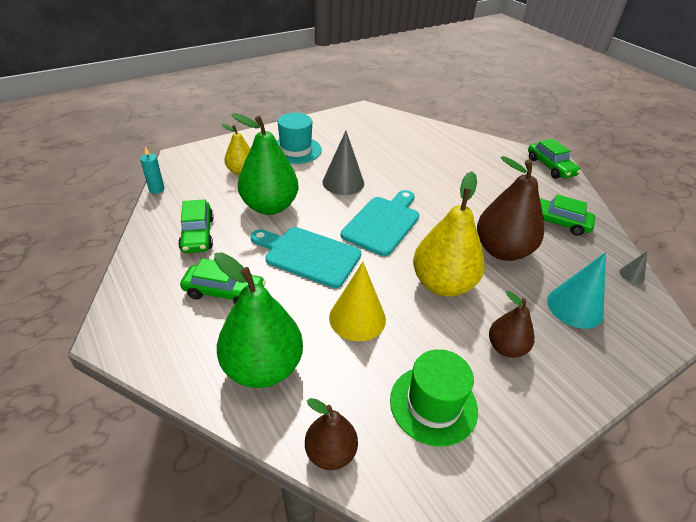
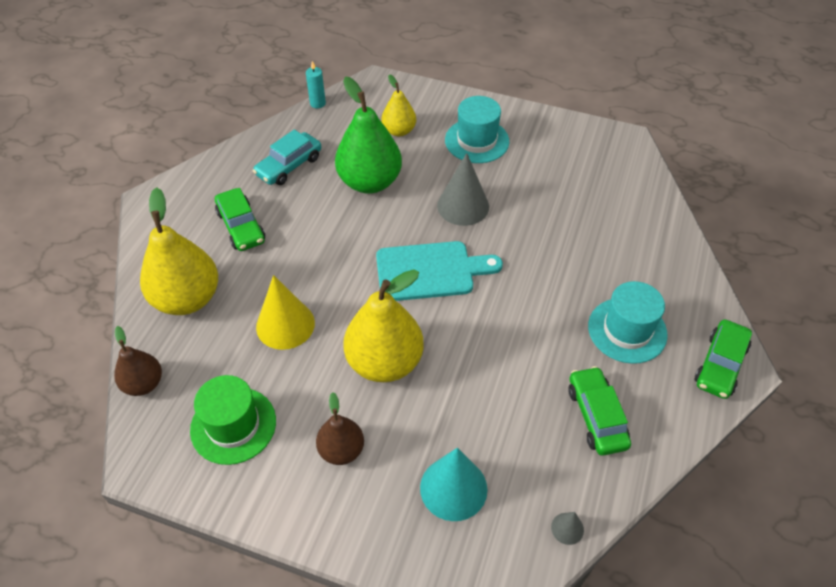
camera: 55 degrees right, 10 degrees up
(197, 234) = (289, 166): green car -> turquoise car
(263, 367) = (187, 299): green pear -> yellow pear
(308, 255) = (331, 247): turquoise cutting board -> none
(502, 180) = (627, 330): none -> turquoise hat
(502, 250) = (486, 387): brown pear -> none

